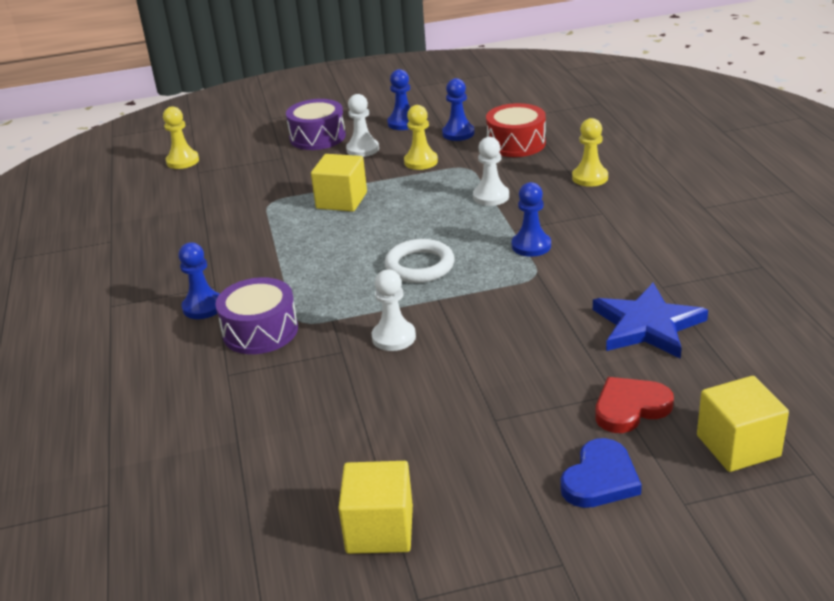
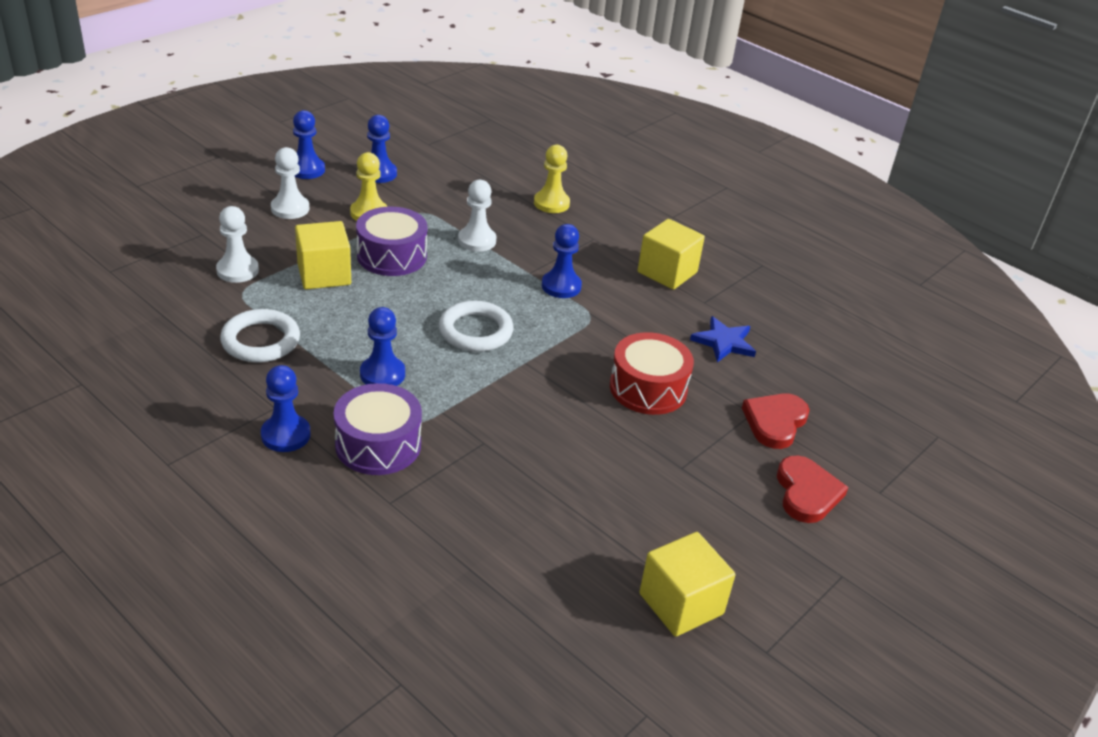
camera: 40 degrees left, 5 degrees up
(182, 161) = (74, 260): yellow pawn -> none
(250, 238) = (260, 341): none -> white ring
(314, 281) = (382, 374): none -> blue pawn
(317, 137) = (221, 202): purple drum -> purple drum (392, 256)
(394, 337) = (520, 413): white pawn -> white pawn (237, 270)
(516, 143) = (449, 176): red drum -> red drum (648, 388)
(600, 479) = (806, 493): blue heart -> red heart
(647, 325) = (724, 342): blue star -> blue star, size x0.62
(738, 446) = (874, 430): yellow cube -> yellow cube (667, 272)

